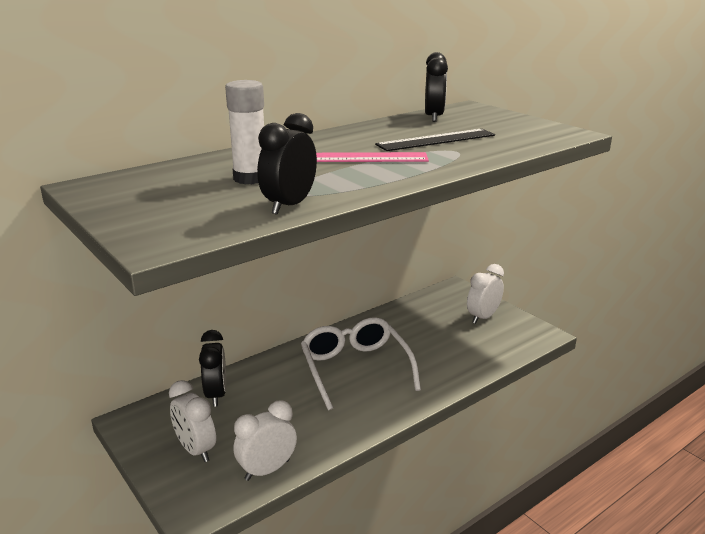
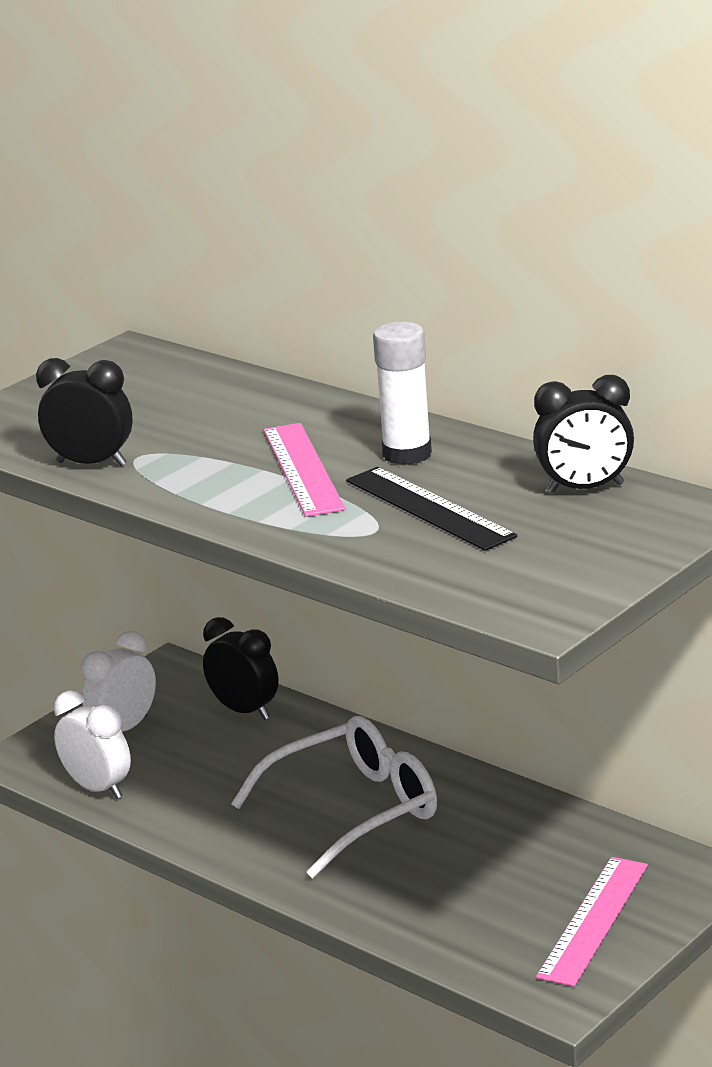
camera: 80 degrees right, 0 degrees up
(216, 394) = (244, 711): black clock -> black clock turned 120 degrees counterclockwise
(250, 178) = (184, 423): white glue stick -> white glue stick (407, 454)
(483, 317) = (593, 920): white clock -> pink ruler

